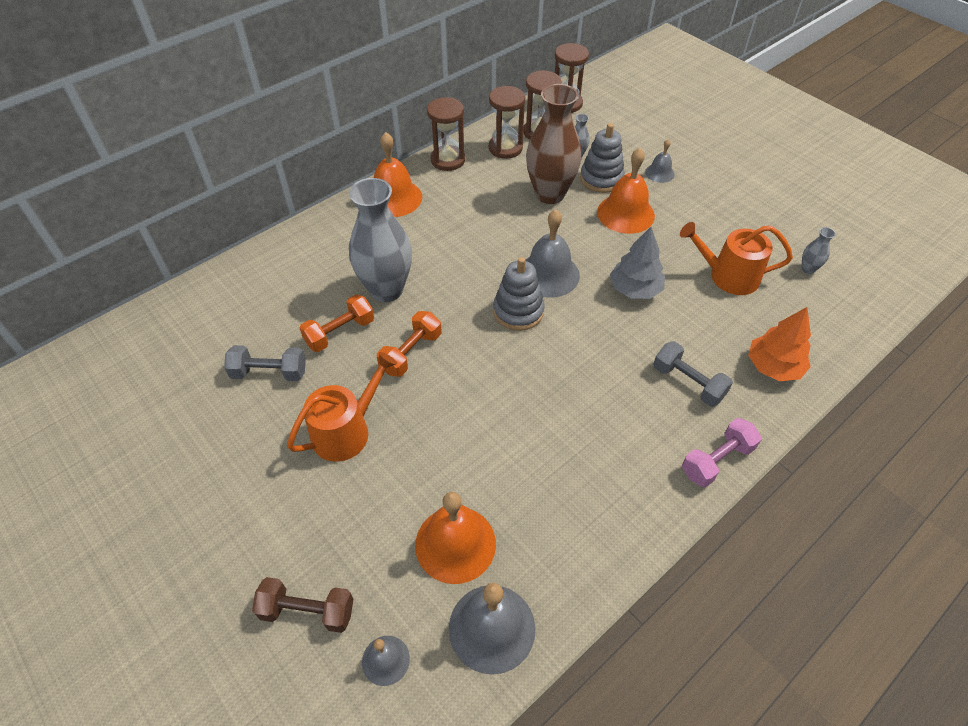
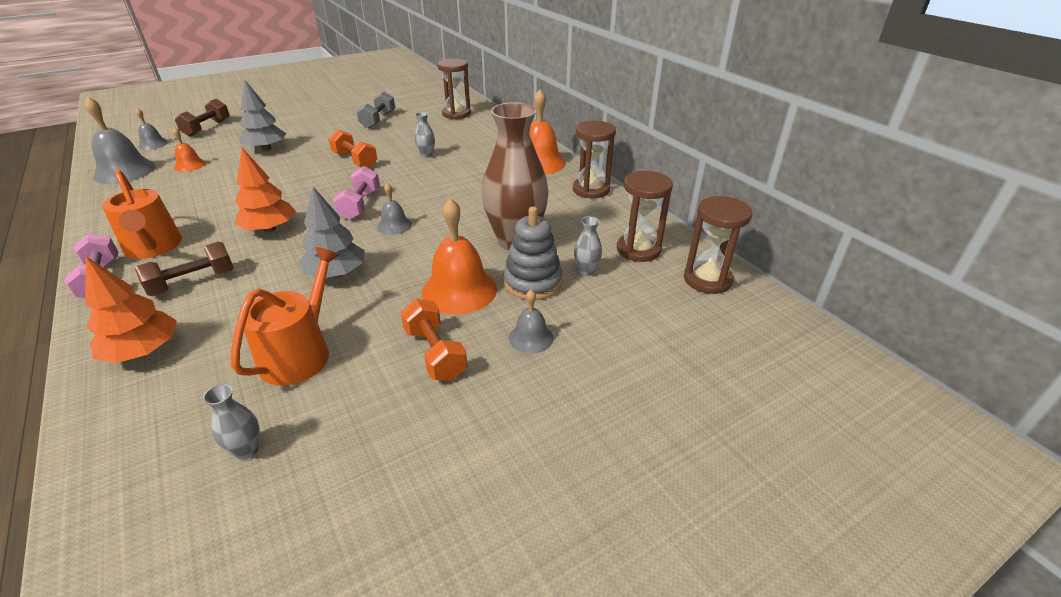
camera: 100 degrees right, 15 degrees down
(340, 332) = (395, 139): orange dumbbell -> orange dumbbell (435, 353)
(346, 431) = (309, 139): orange watering can -> orange watering can (153, 248)
(386, 290) = (426, 155): grey vase -> grey vase, size x0.41
(386, 471) = (266, 148): none -> grey tree
(455, 544) = (190, 165): orange bell -> orange bell, size x0.54
(505, 148) = (607, 223): brown hourglass -> brown hourglass (456, 114)
(518, 311) = (360, 205): grey stacking toy -> pink dumbbell
(548, 274) = (394, 225): grey bell -> grey bell, size x0.54
(585, 367) = (269, 229): none -> orange tree
(688, 383) = (193, 282): grey dumbbell -> brown dumbbell

